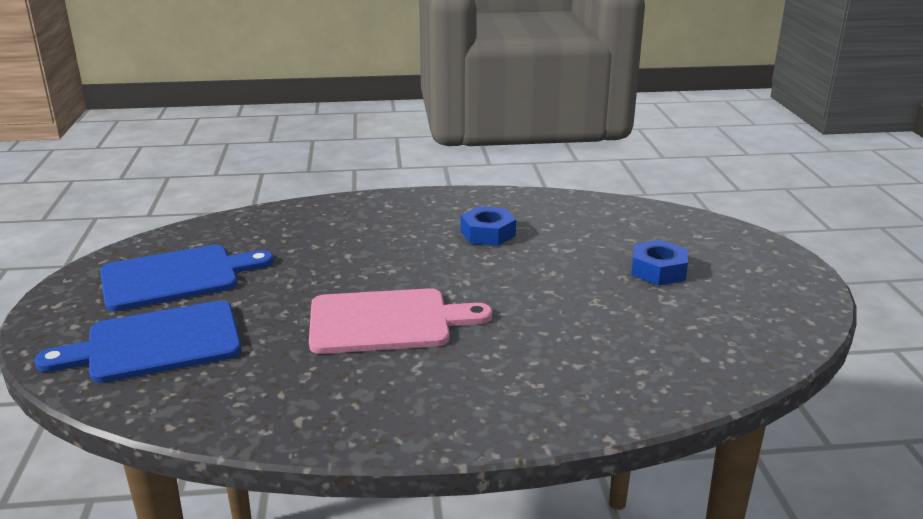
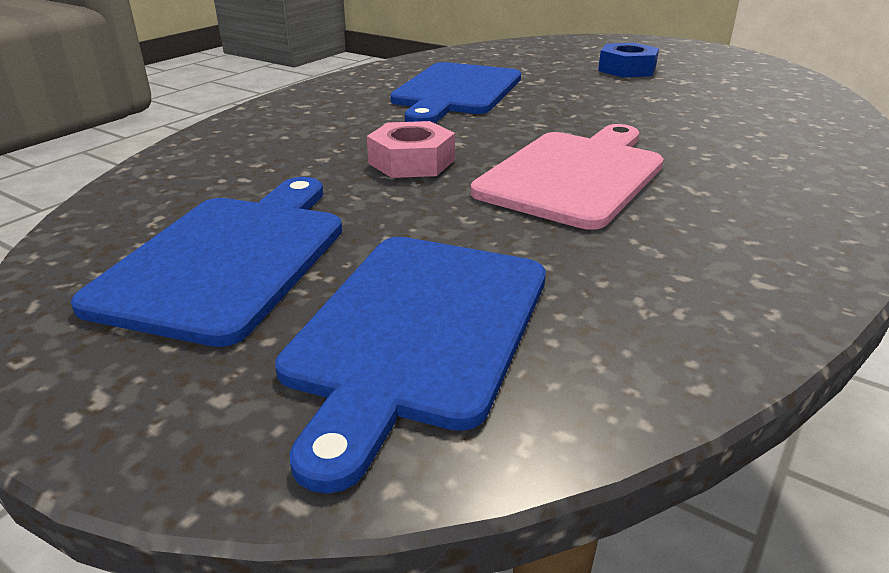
camera: 50 degrees left, 5 degrees up
(342, 269) = (411, 162): none -> pink nut
(488, 233) = (456, 91): blue nut -> blue cutting board

